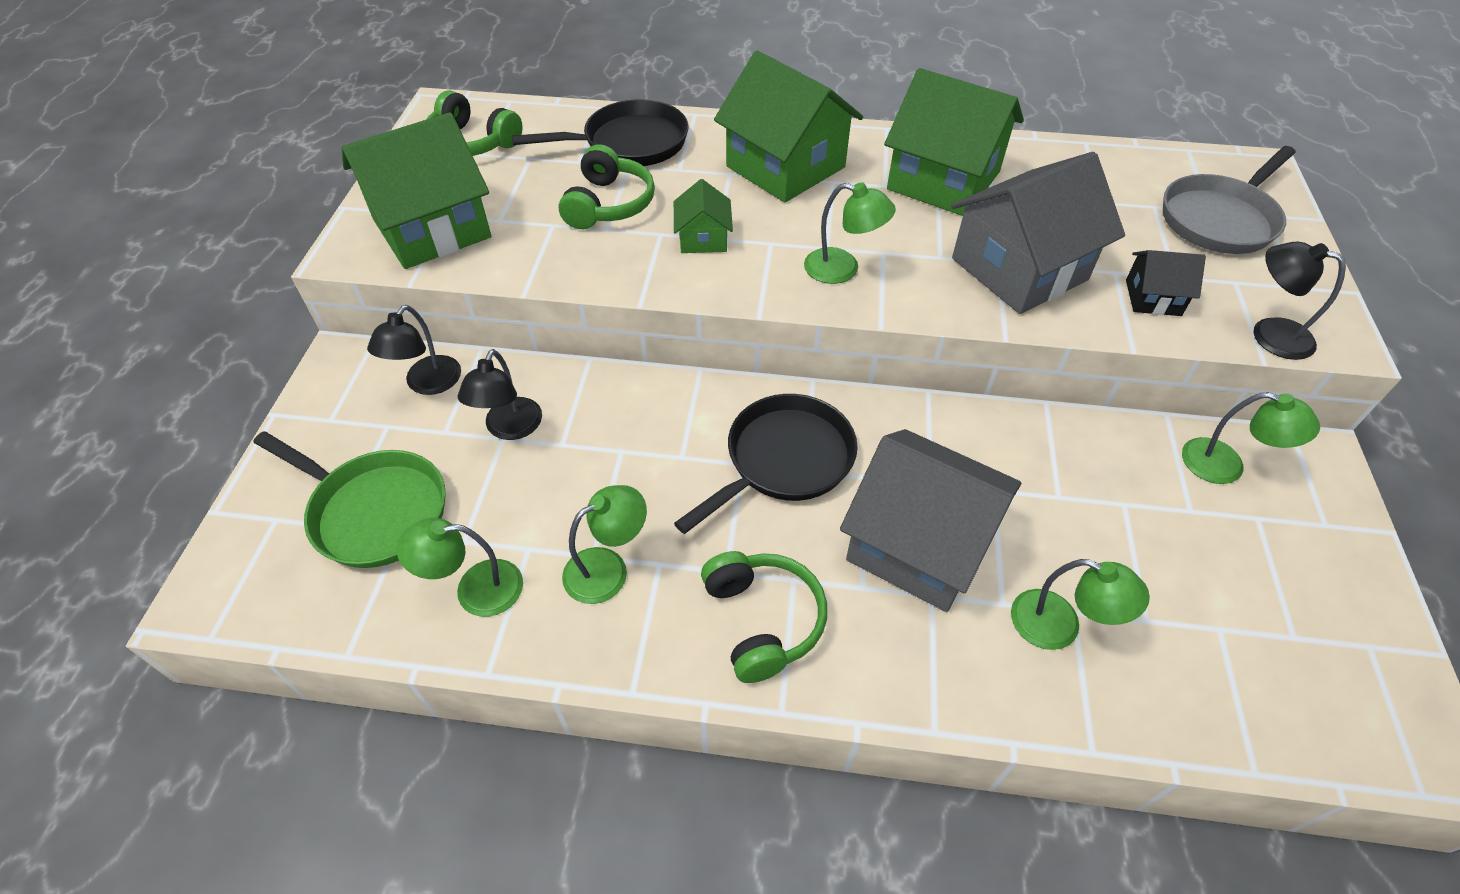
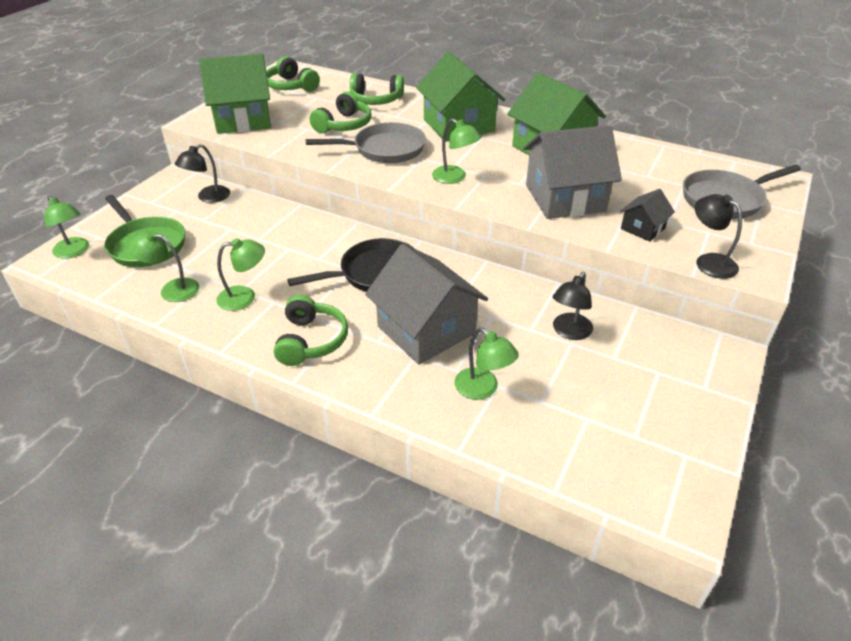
camera: 20 degrees right, 10 degrees down
(509, 428) = (236, 225): black lamp -> black lamp (569, 332)
(629, 143) = (376, 100): black pan -> green headphones
(703, 238) = (384, 149): green house -> grey pan
(1153, 297) = (642, 228): black house -> black house turned 75 degrees counterclockwise
(1225, 466) = (656, 341): green lamp -> green lamp (74, 252)

